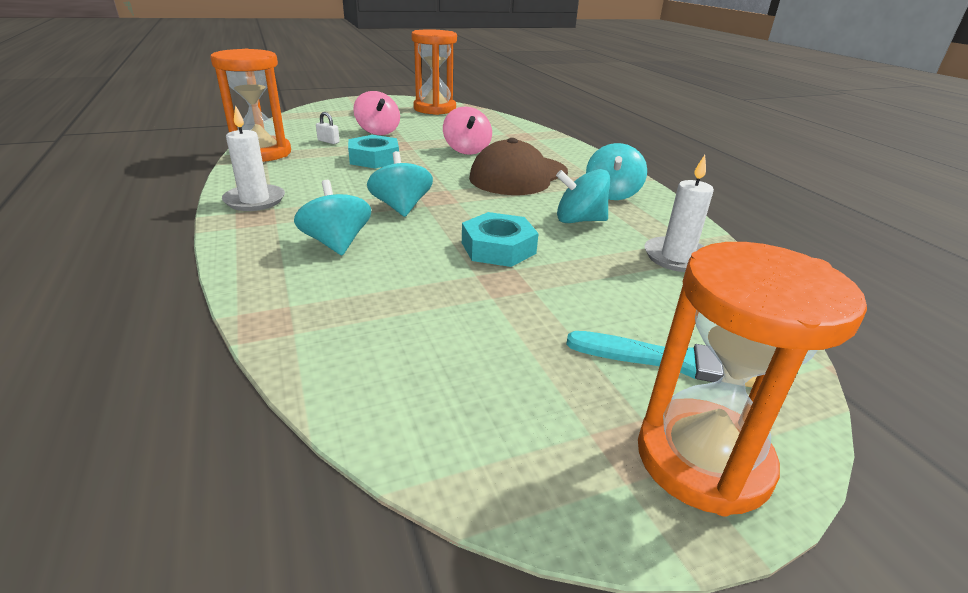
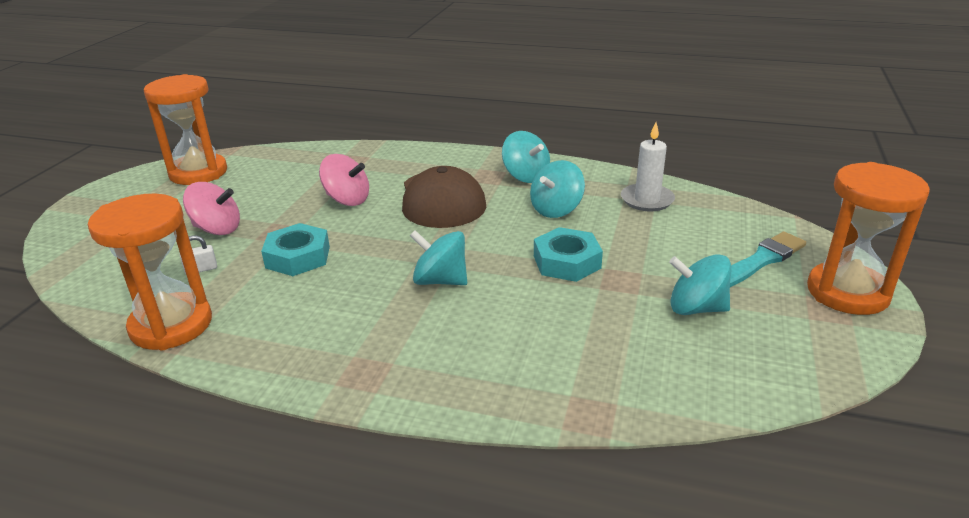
camera: 50 degrees left, 0 degrees up
(255, 200) = (318, 363): white candle -> none
(336, 243) = (479, 338): turquoise spinning top -> turquoise spinning top (696, 308)

